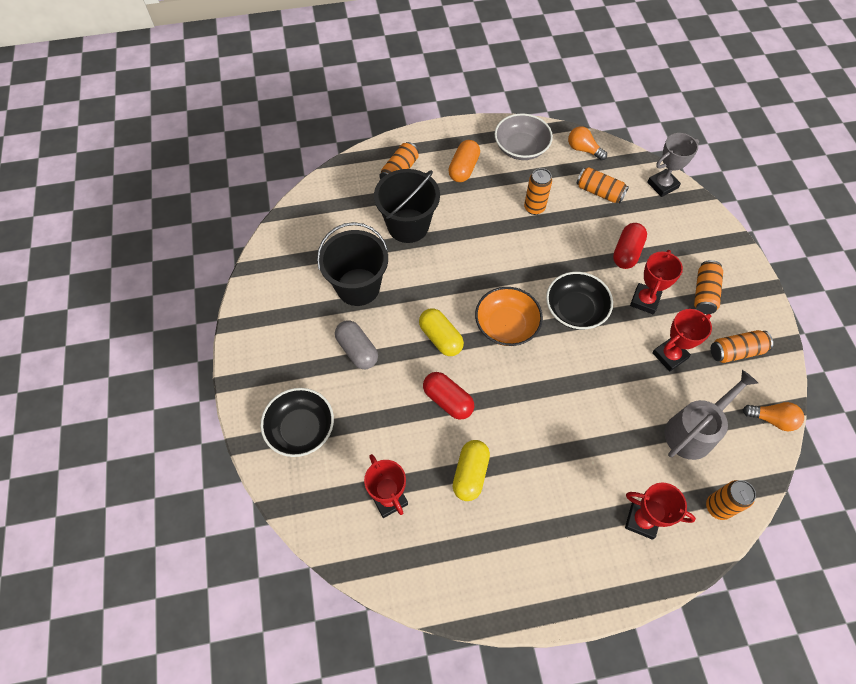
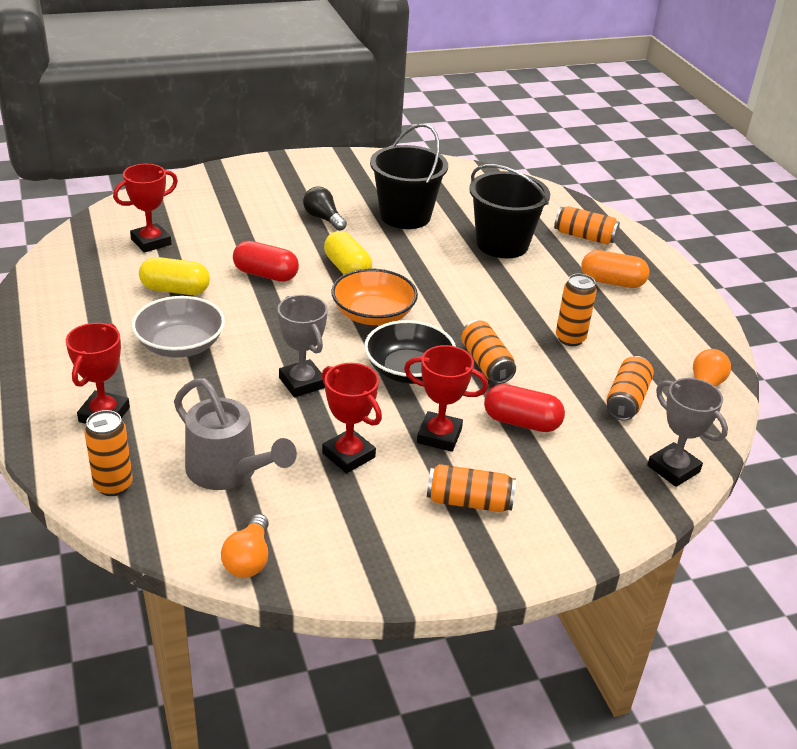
camera: 80 degrees right, 25 degrees down
(301, 429) = (229, 193): black bowl -> none
(357, 350) = (323, 218): grey capsule -> black light bulb
(440, 338) = (347, 269): yellow capsule -> yellow capsule turned 75 degrees counterclockwise
(448, 400) = (266, 274): red capsule -> red capsule turned 75 degrees clockwise
(521, 148) = (675, 329): grey bowl -> grey bowl (180, 345)
(594, 380) = (302, 383): none -> grey trophy
(736, 351) = (366, 529): orange can -> orange can (486, 363)

